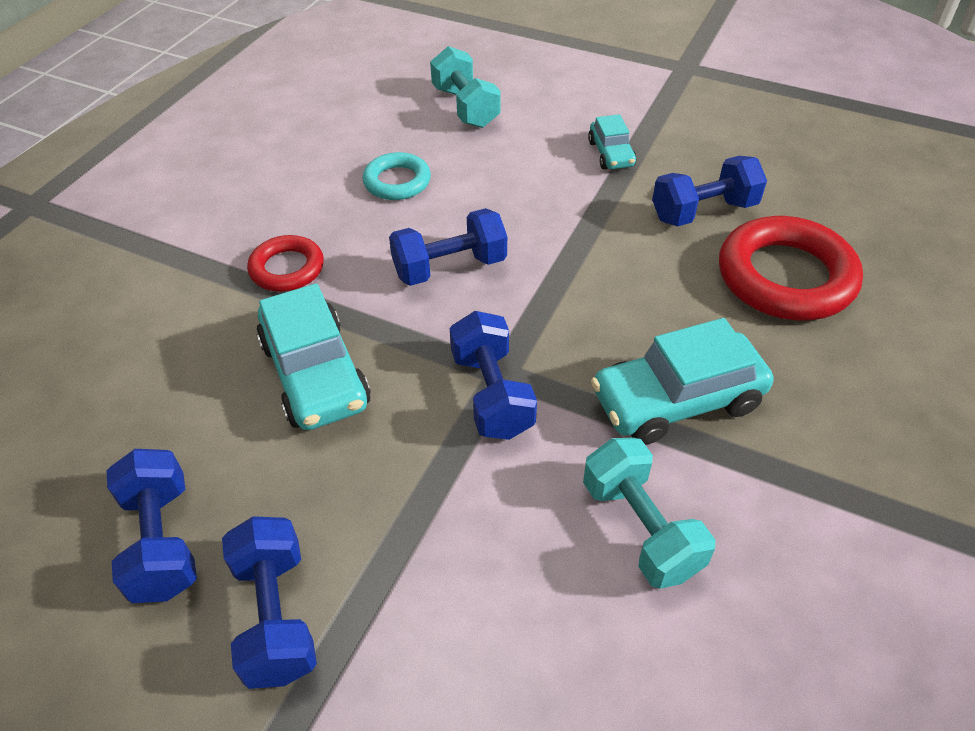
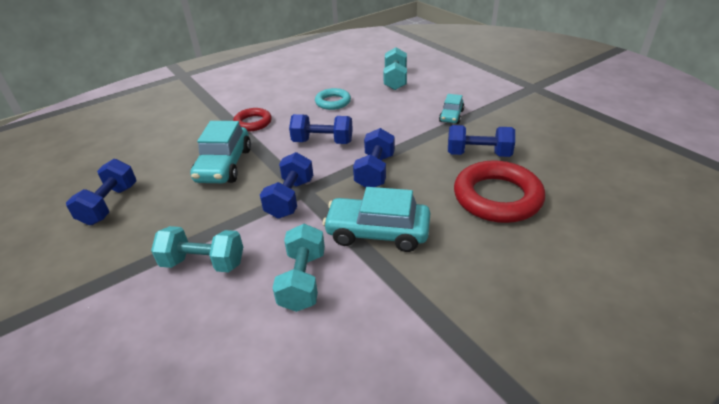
camera: 30 degrees right, 10 degrees down
(276, 616) = (120, 248): blue dumbbell -> blue dumbbell (375, 171)
(457, 573) = (203, 263): none -> turquoise dumbbell

